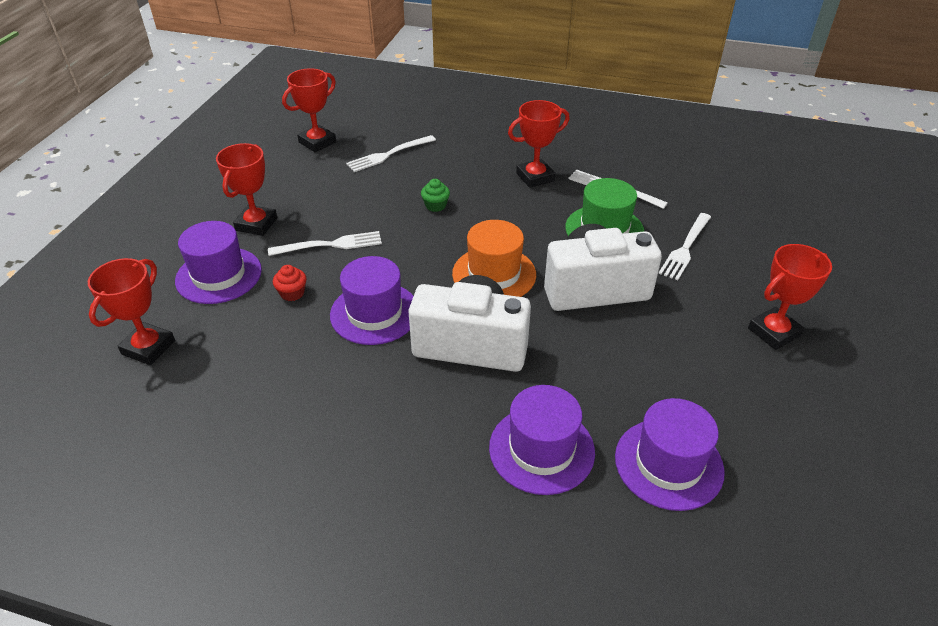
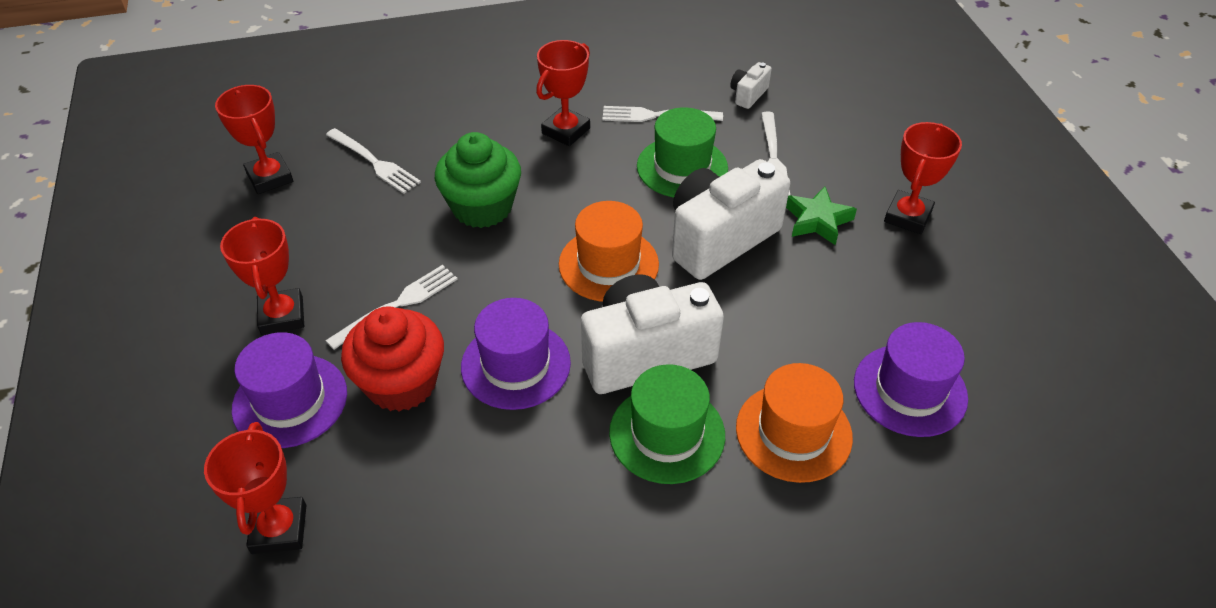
camera: 30 degrees left, 5 degrees up
(292, 293) = (401, 383): red cupcake -> red cupcake, size x2.31
(317, 142) = (270, 177): red trophy -> red trophy turned 45 degrees counterclockwise
(388, 155) = (375, 162): white fork -> white fork turned 75 degrees counterclockwise
(435, 205) = (482, 207): green cupcake -> green cupcake, size x2.31
(442, 405) = (667, 434): none -> green hat
(541, 449) = (793, 432): purple hat -> orange hat
(688, 306) = (817, 220): none -> green star
(700, 198) = (748, 95): none -> white camera

